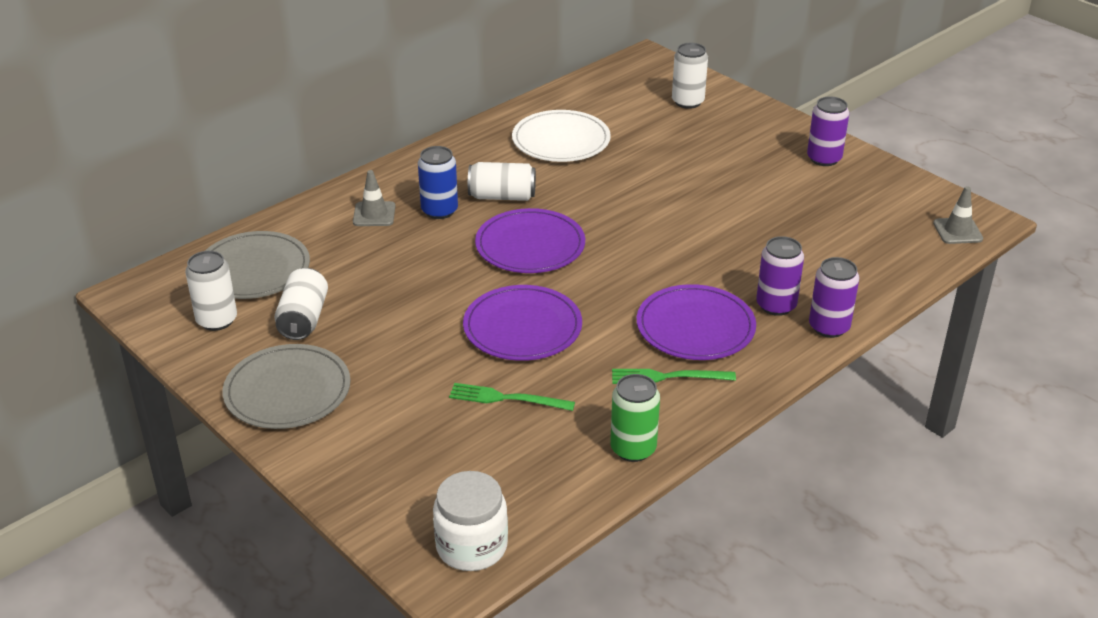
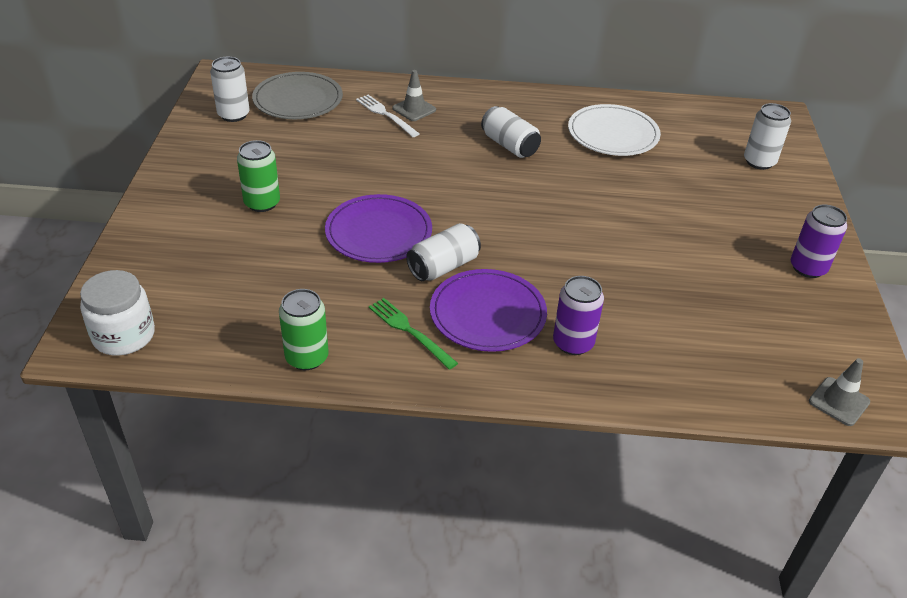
camera: 45 degrees right, 5 degrees up
(287, 391) = (198, 176): grey plate -> none
(303, 319) = (274, 143): white can -> white can (443, 266)
(358, 234) = (386, 115): none -> white fork
(388, 371) = (262, 203): none -> green can
(439, 210) = (455, 130): blue can -> none
(507, 398) = (293, 267): green fork -> none
(530, 245) = (473, 186): purple plate -> none
(829, 327) = (587, 388): purple can -> none

